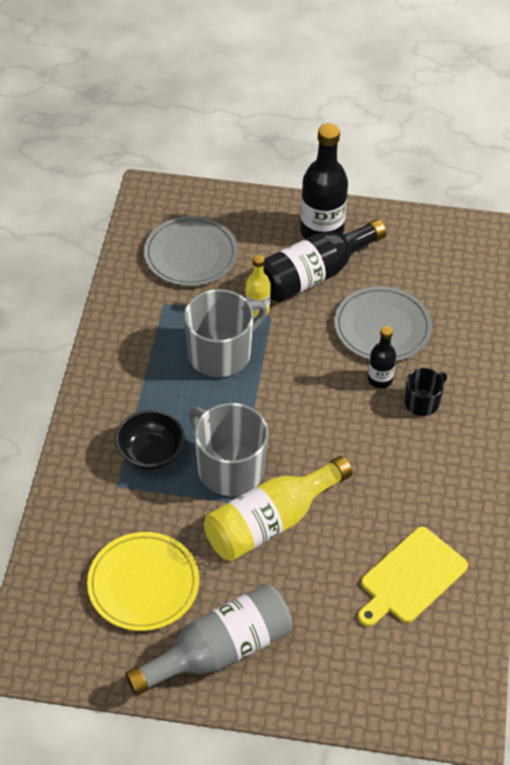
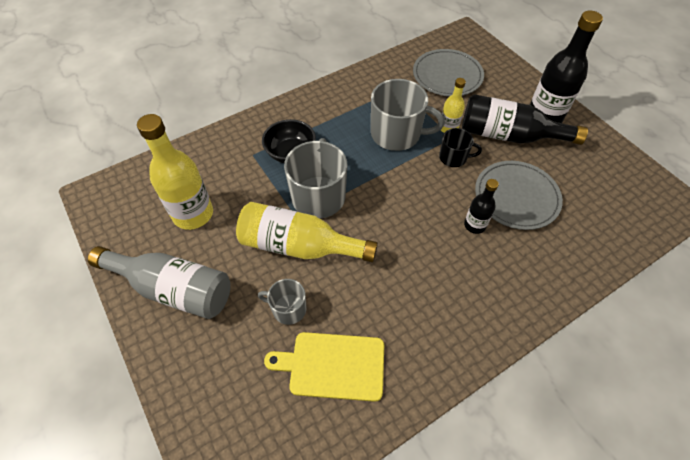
camera: 50 degrees right, 5 degrees up
(143, 584) = (193, 214): yellow plate -> yellow bottle
(328, 574) = (288, 309): none -> grey mug
(422, 402) = (487, 263): black mug -> black mug (453, 157)

